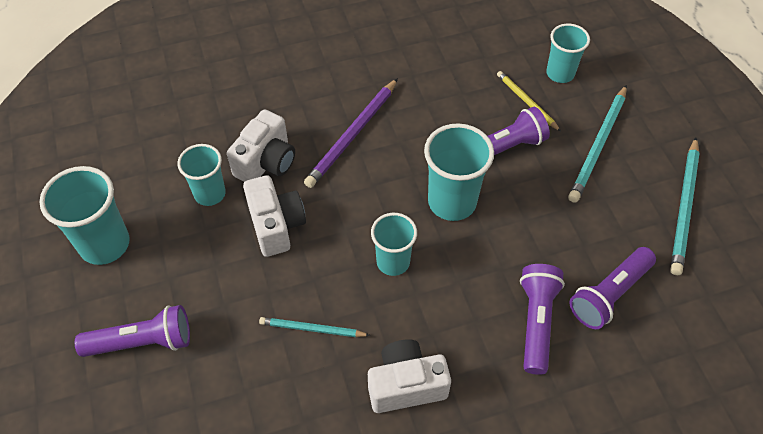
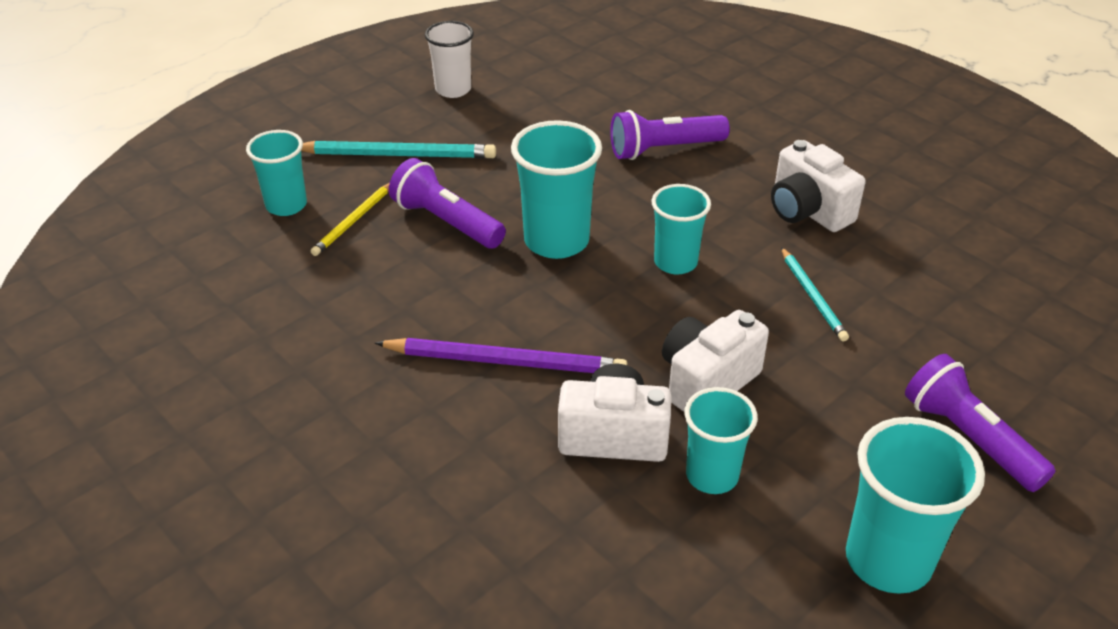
camera: 115 degrees left, 15 degrees down
(609, 294) = (595, 115): purple flashlight -> none
(684, 208) = (453, 89): turquoise pencil -> white cup

